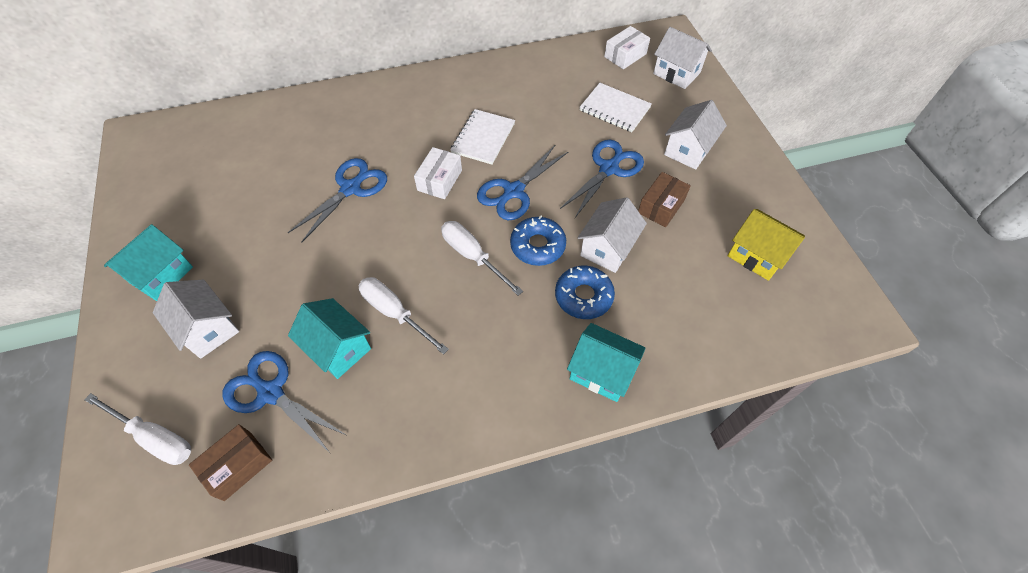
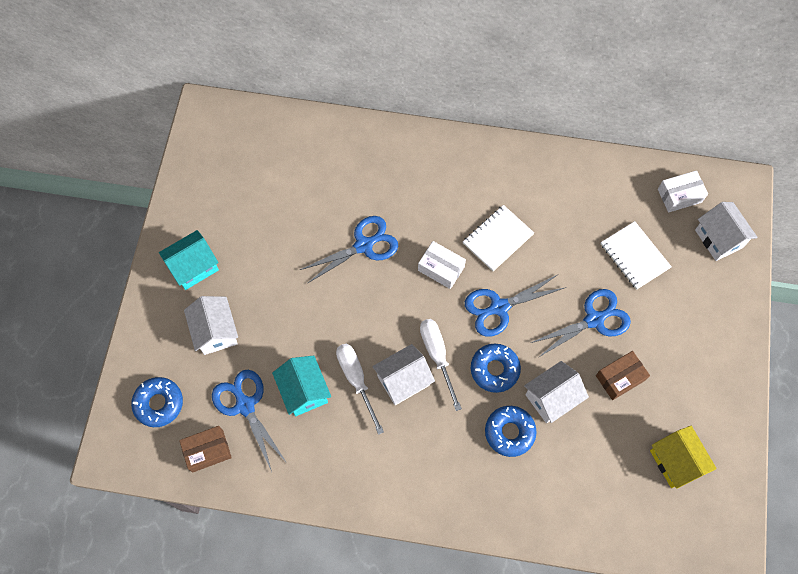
camera: 25 degrees right, 10 degrees up
(155, 437) = (159, 403): white screwdriver -> blue donut
(439, 180) = (441, 268): white box -> white box turned 75 degrees clockwise
(601, 372) = (491, 501): turquoise house -> none
(688, 150) = (678, 331): white house -> white house (403, 380)

